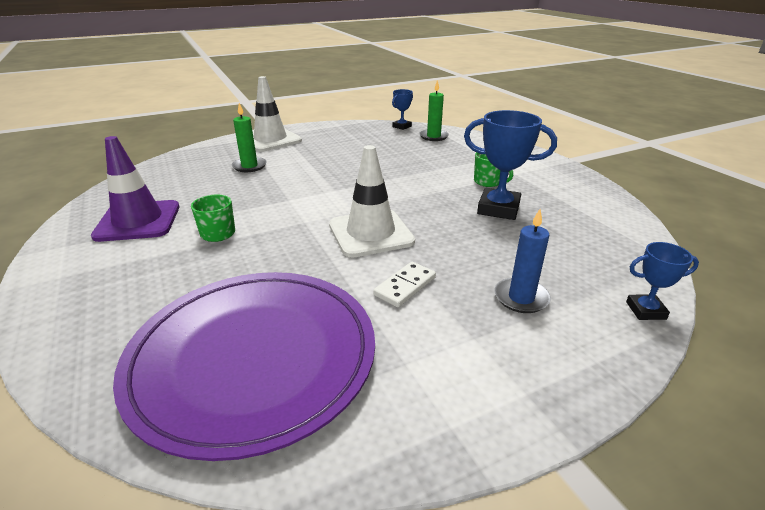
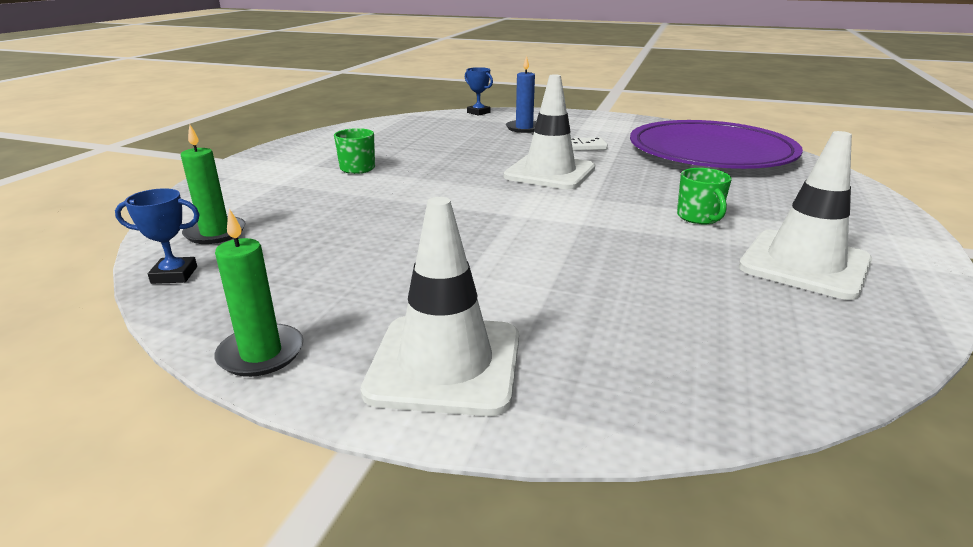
camera: 135 degrees left, 5 degrees down
(138, 221) = (804, 264): purple traffic cone -> white traffic cone
(249, 166) = (575, 299): green candle -> green candle (261, 354)
(498, 209) = (415, 153): blue trophy -> none

